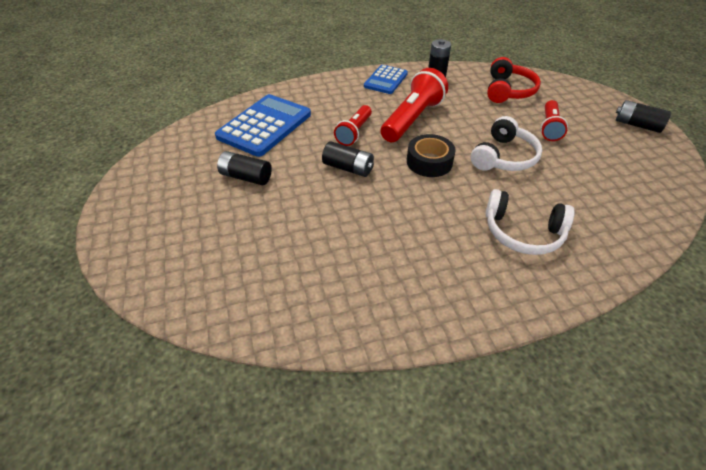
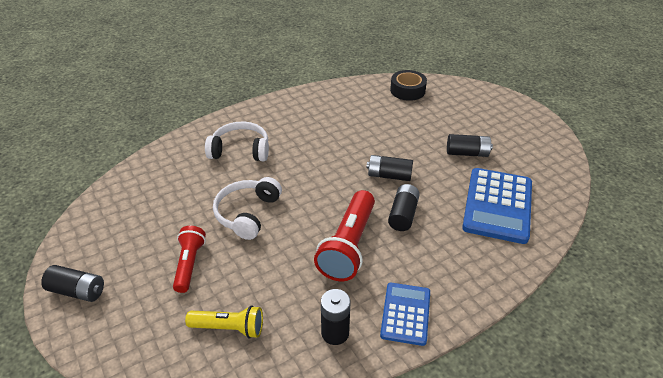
camera: 165 degrees right, 5 degrees down
(354, 132) = (403, 215): red flashlight -> black battery
(429, 162) = (319, 195): black tape -> black tape (407, 90)
(508, 90) = (229, 328): red headphones -> yellow flashlight

